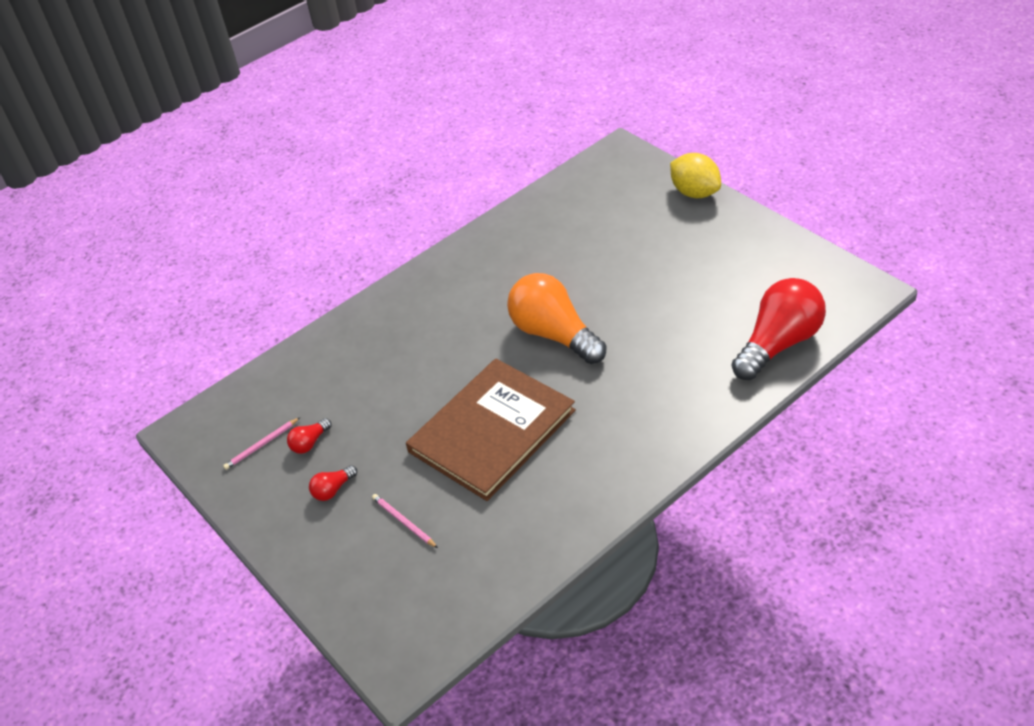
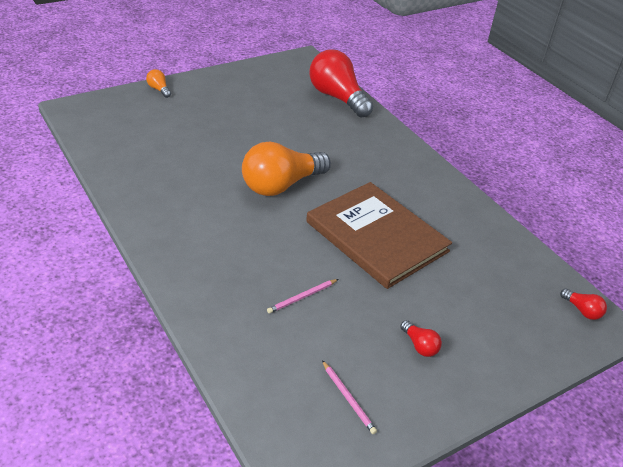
camera: 90 degrees left, 5 degrees down
(310, 443) = (356, 357): red light bulb -> red light bulb (582, 310)
(403, 522) = (463, 302): pink pencil -> pink pencil (302, 297)
(695, 192) = (159, 89): yellow lemon -> orange light bulb

